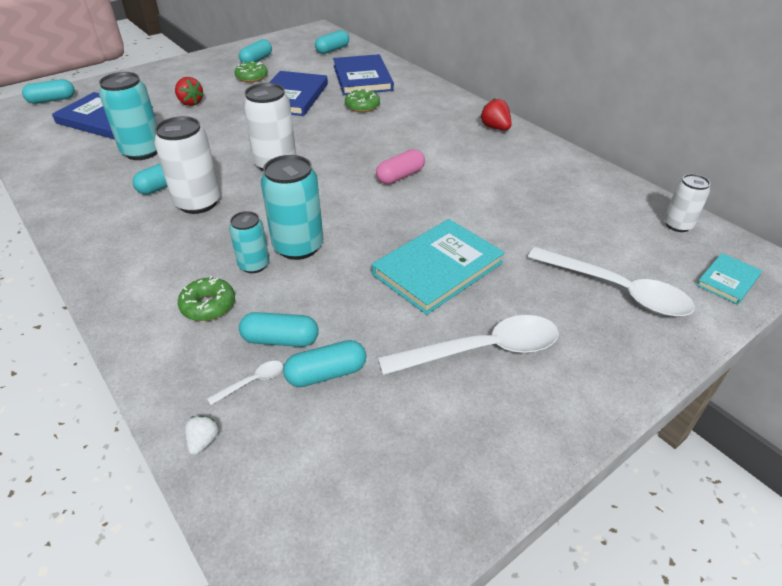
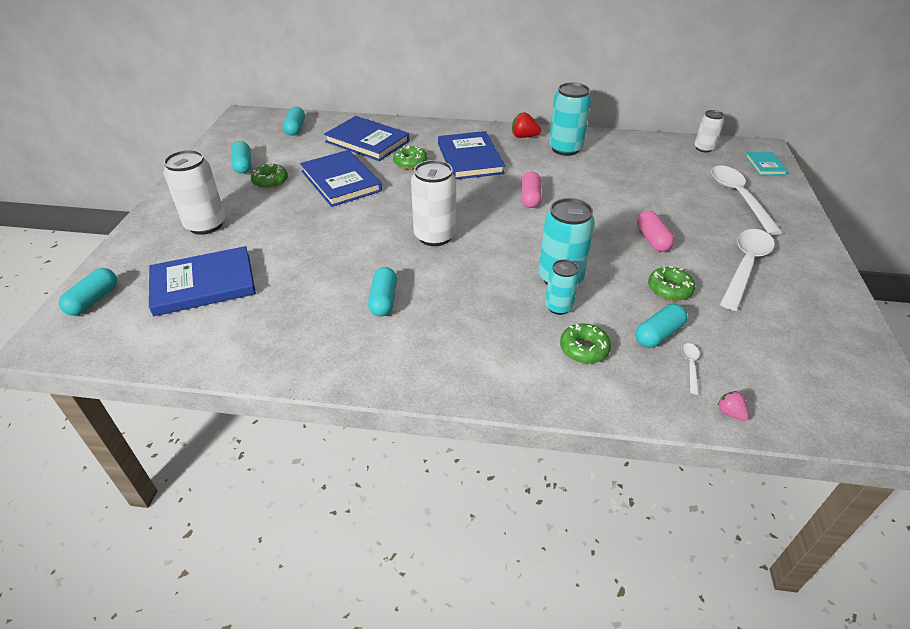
camera: 45 degrees left, 0 degrees up
(142, 151) = (304, 288): turquoise can -> turquoise can (565, 149)
(190, 103) = (259, 228): red strawberry -> none
(198, 203) = (437, 295): white can -> white can (206, 225)
(203, 441) = (730, 413): white strawberry -> pink strawberry
(326, 374) = (711, 332): turquoise capsule -> none
(365, 315) = (669, 289): none -> green donut
(413, 124) = (470, 158): none -> blue book
(437, 268) = (652, 239): turquoise book -> pink capsule
(617, 290) = (739, 198): white spoon -> white spoon turned 90 degrees counterclockwise

